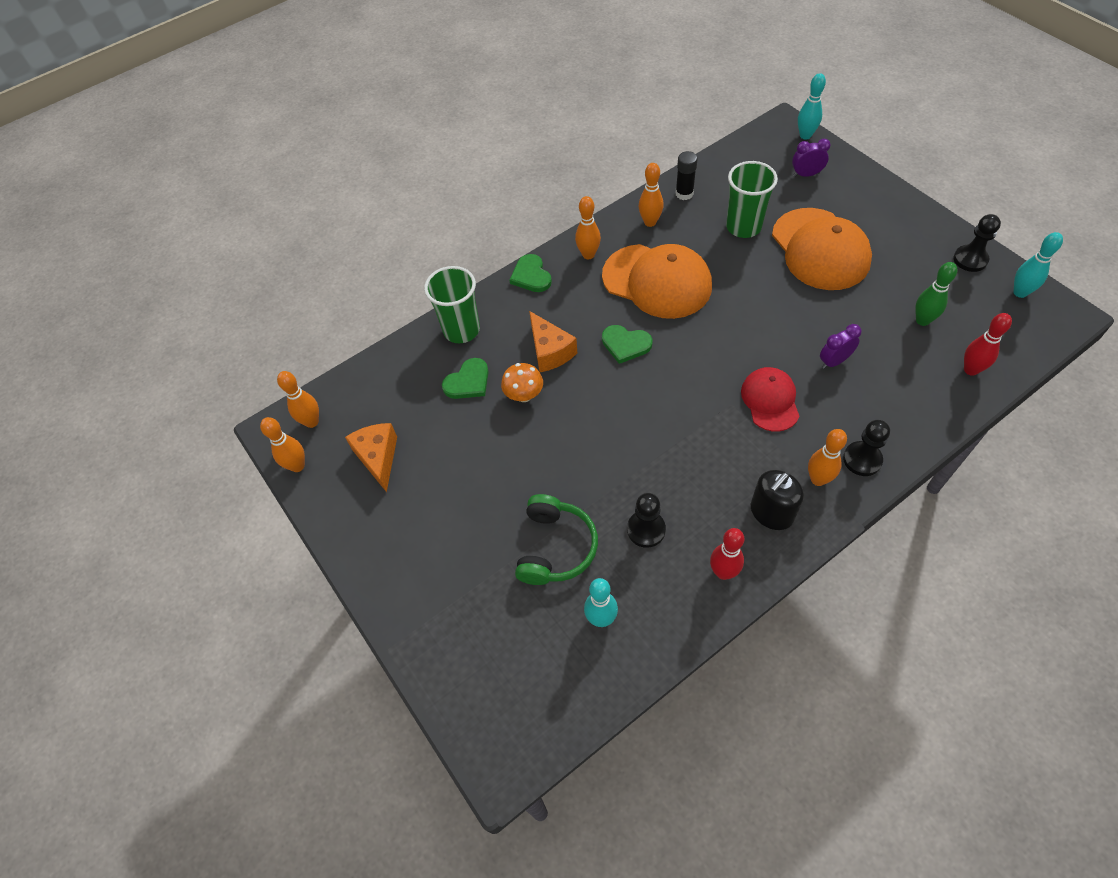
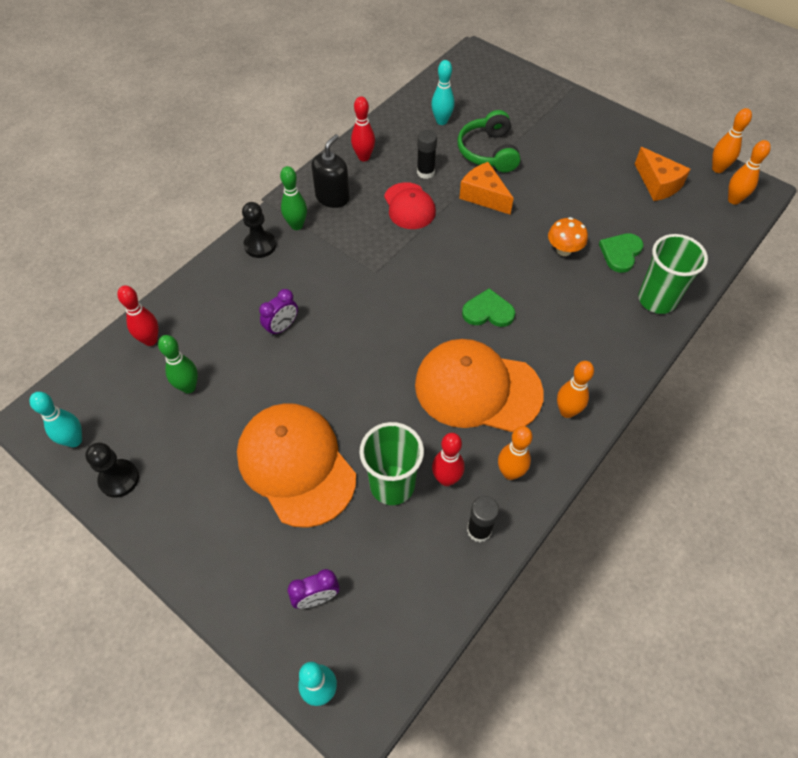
camera: 160 degrees right, 0 degrees up
(531, 276) = (619, 372): green heart -> none
(550, 351) = (559, 293): orange cheese -> orange cheese (483, 196)
(646, 529) = (425, 172): black pawn -> black glue stick
(700, 225) = (446, 479): none -> red bowling pin
(770, 400) = (340, 281): red cap -> red cap (409, 206)
(818, 479) = (296, 225): orange bowling pin -> green bowling pin

